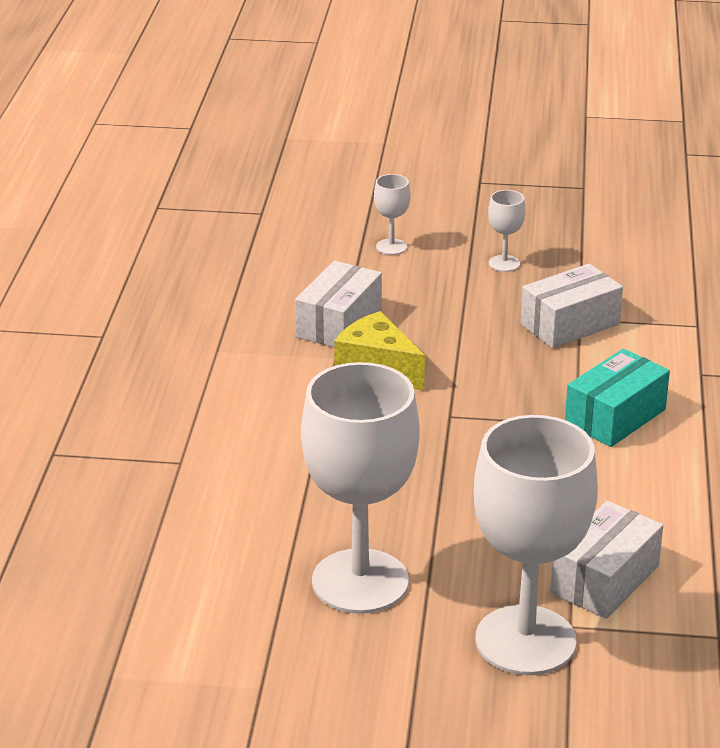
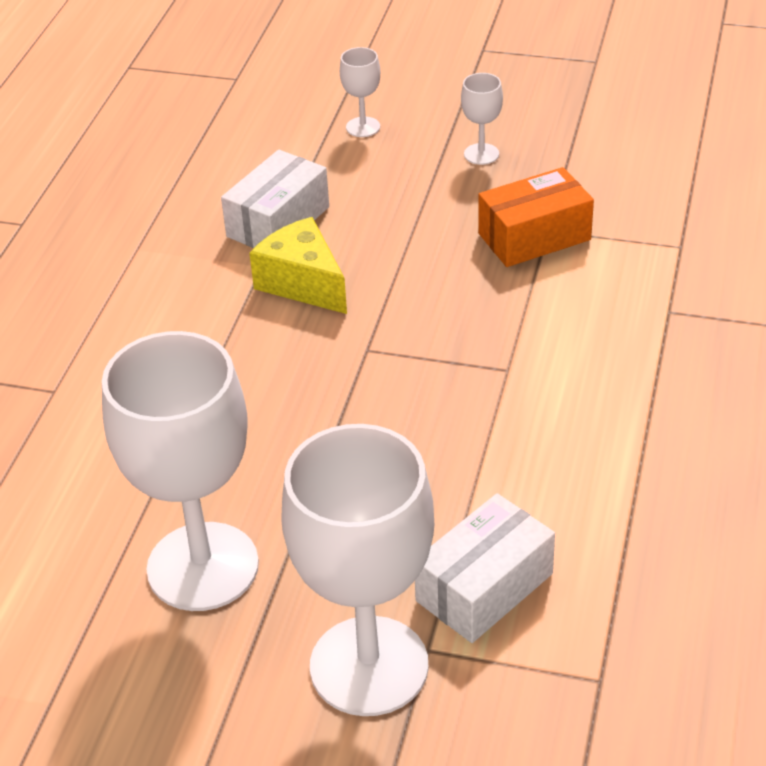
camera: 10 degrees right, 10 degrees up
(569, 324) = (534, 236): white box -> orange box
(615, 417) = (554, 363): turquoise box -> none

